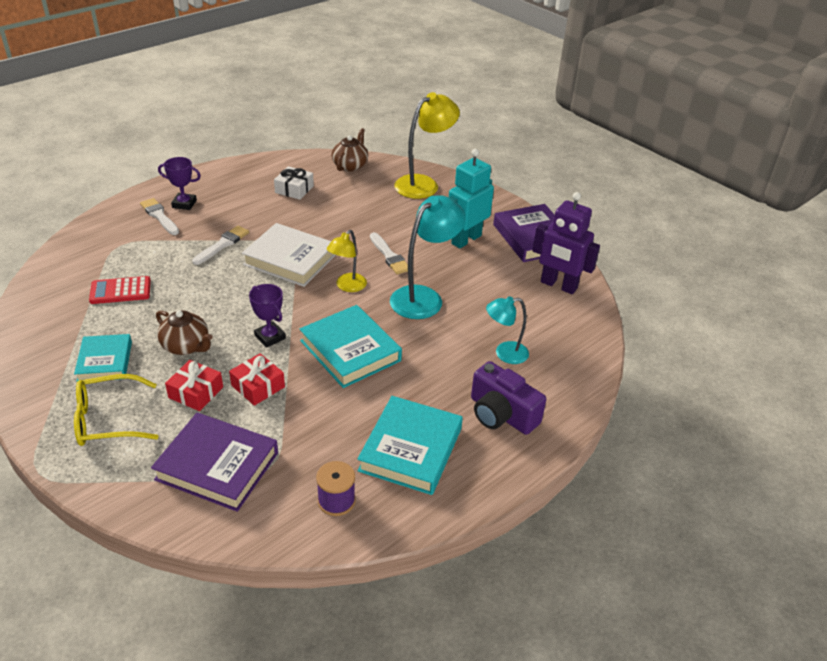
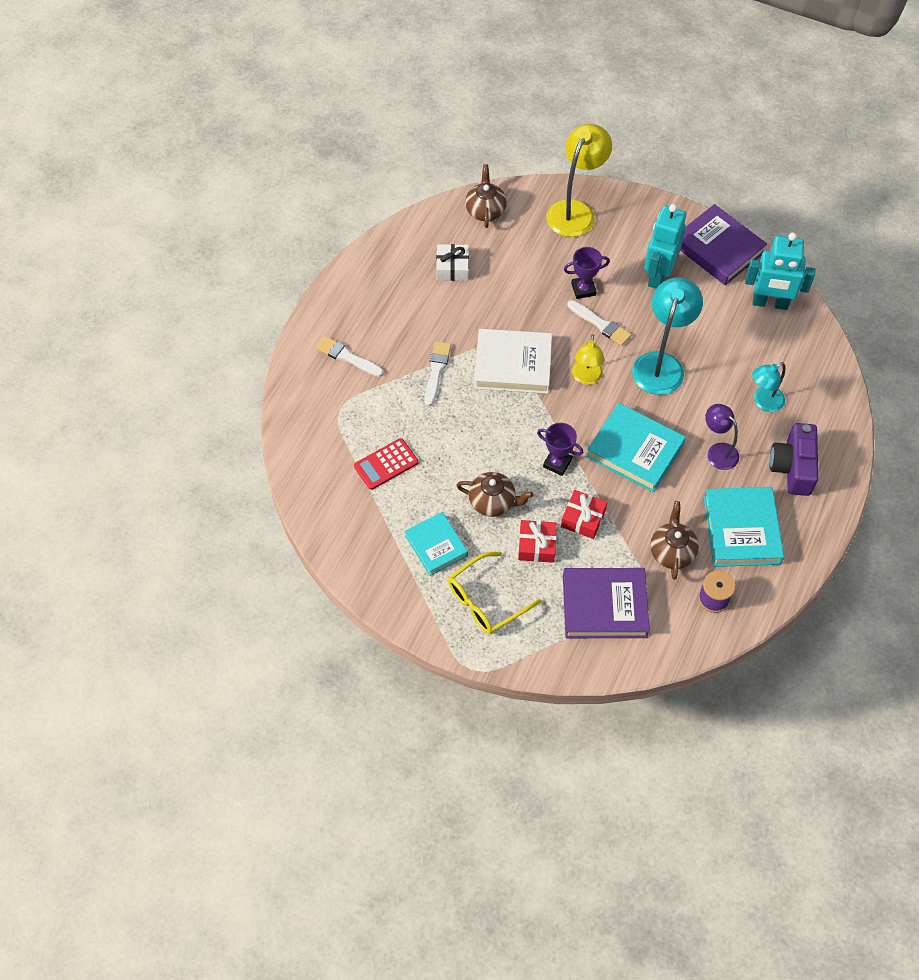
camera: 20 degrees left, 20 degrees up
(184, 204) = (358, 330): purple trophy -> purple trophy (583, 289)
(324, 443) = (672, 551): none -> brown teapot
(432, 377) = (718, 451): none -> purple lamp
(501, 414) = (792, 467): purple camera -> purple camera turned 75 degrees clockwise
(558, 285) = (770, 303): purple robot -> turquoise robot

